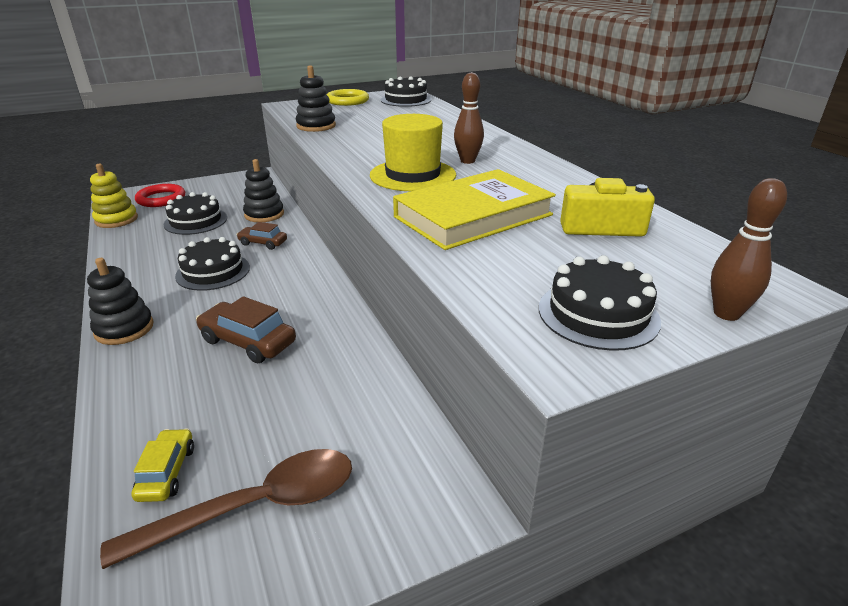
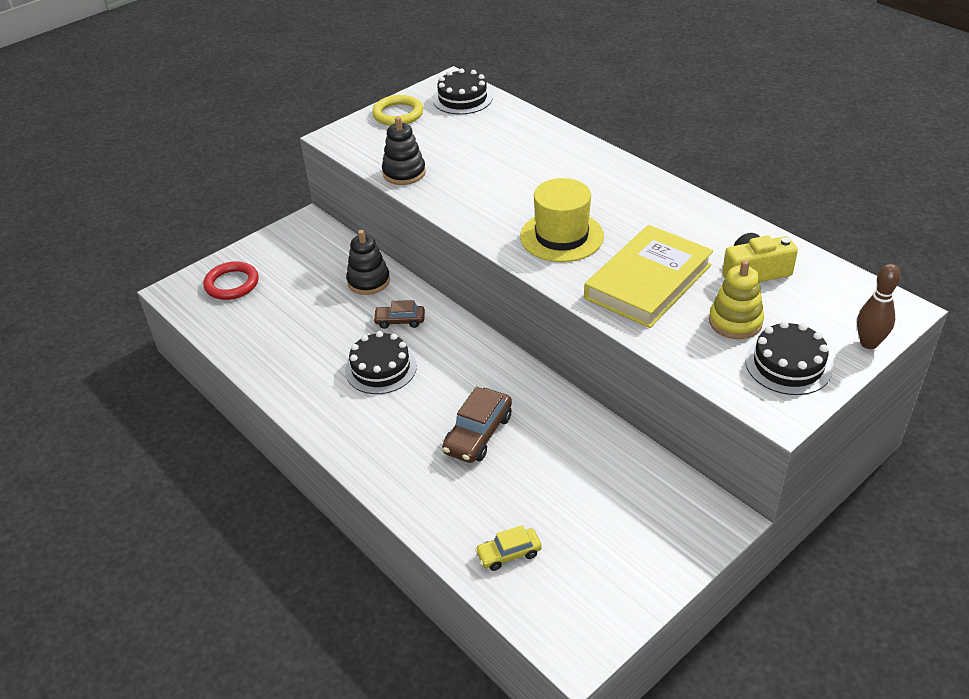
camera: 15 degrees left, 10 degrees up
(116, 220) = (212, 326): yellow stacking toy -> yellow stacking toy (735, 322)
(124, 329) = (357, 450): black stacking toy -> none
(167, 472) = (509, 554): yellow car -> yellow car turned 90 degrees counterclockwise
(196, 221) = (302, 307): black cake -> none
(248, 341) = (478, 434): brown car -> brown car turned 75 degrees counterclockwise
(255, 506) = (590, 557): brown spoon -> none
(467, 161) = (598, 203): brown bowling pin -> none

